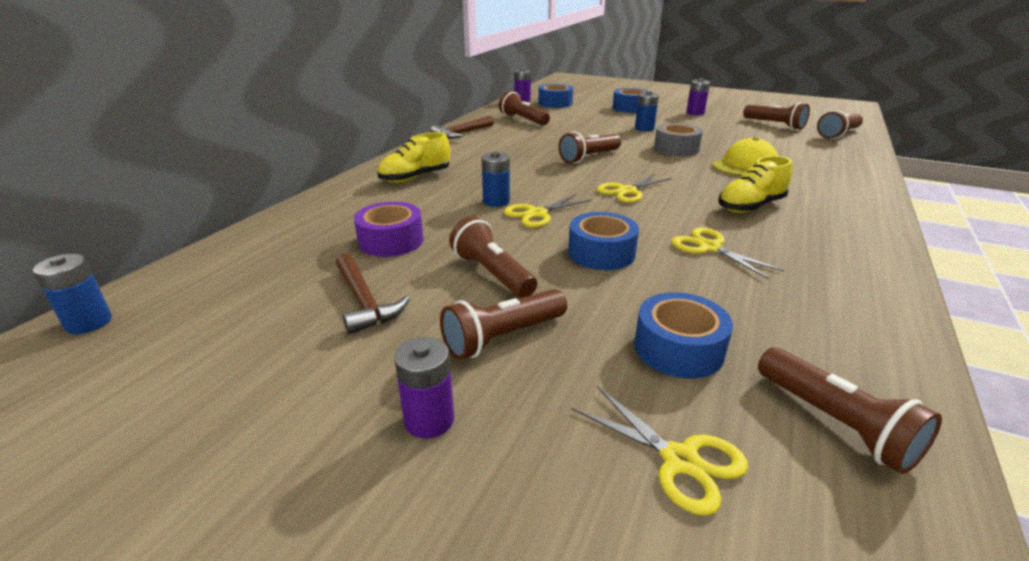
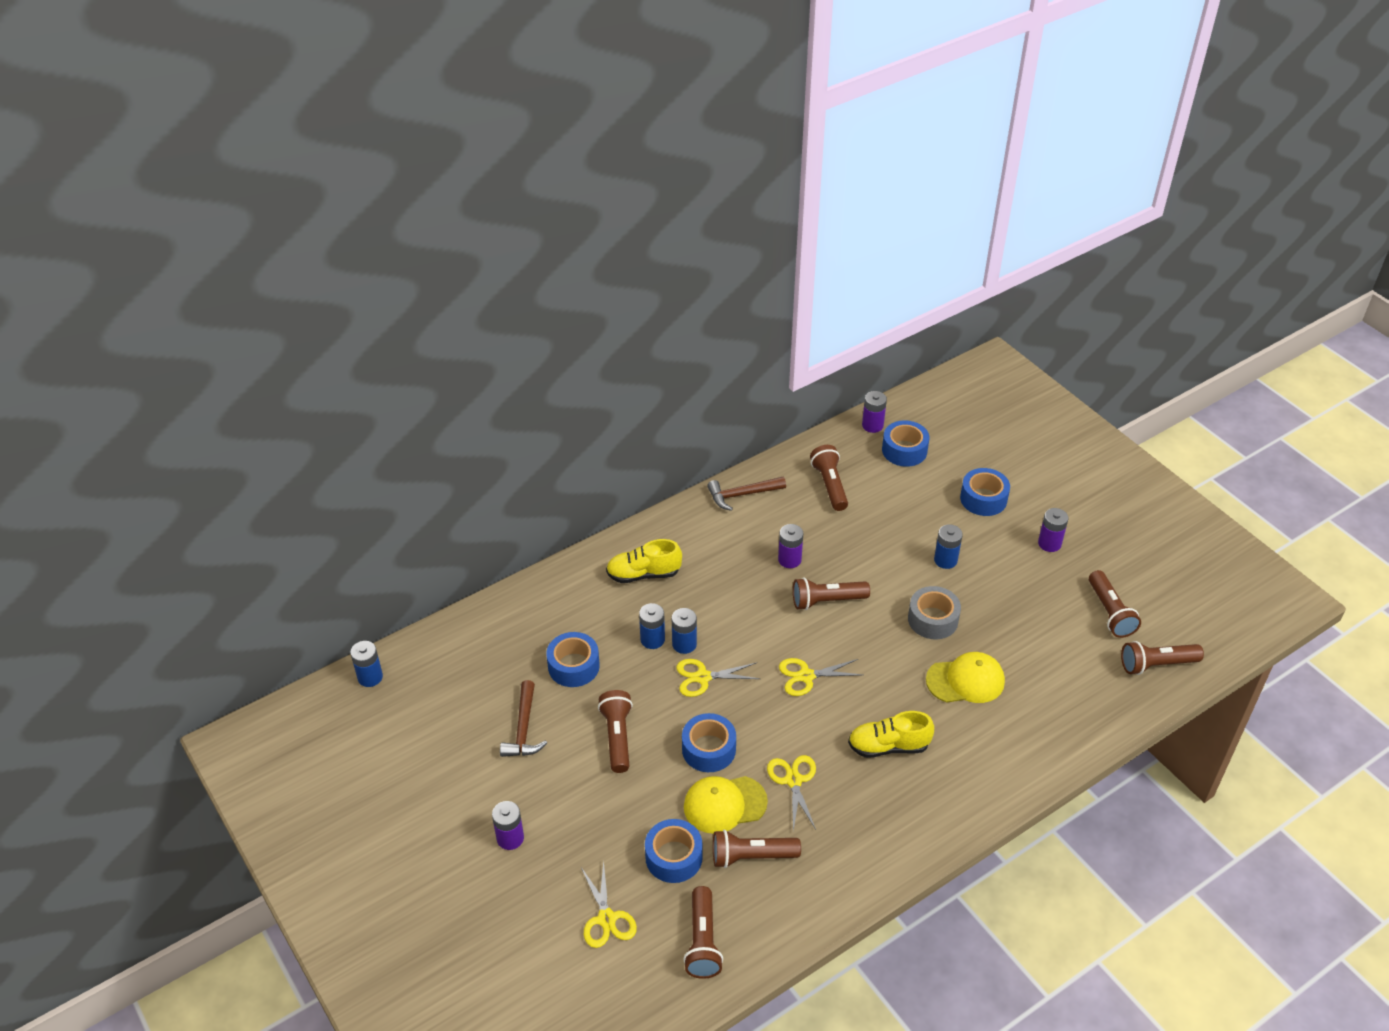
camera: 30 degrees right, 15 degrees up
(391, 241) = (573, 666): purple tape -> blue tape
(461, 206) = (652, 639): none -> blue battery
(502, 337) = (583, 799): brown flashlight -> brown flashlight (751, 856)
(534, 148) = (789, 559): none -> purple battery
(671, 284) = (724, 804): none -> yellow cap

